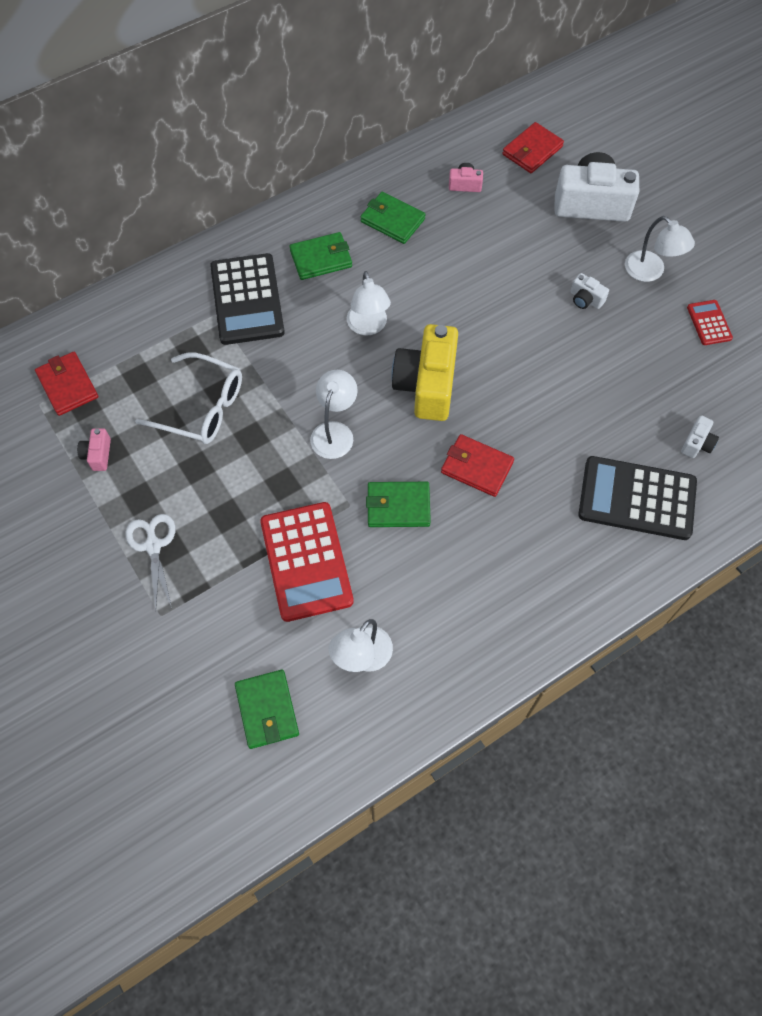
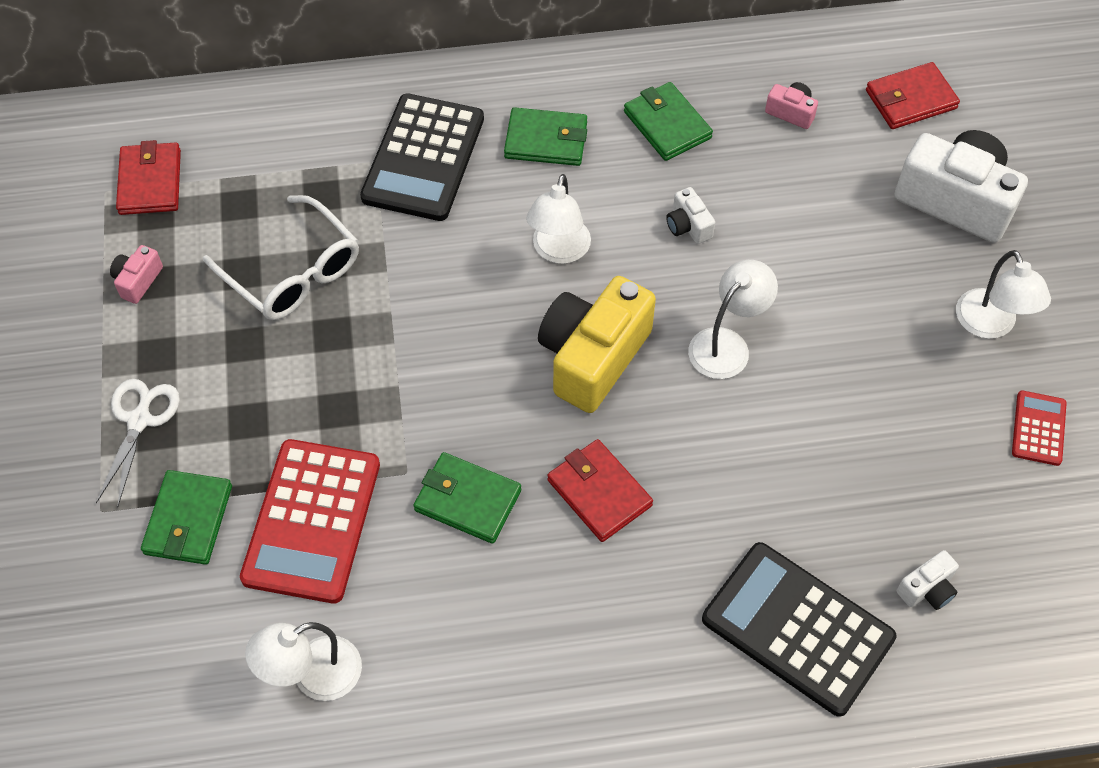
camera: 25 degrees right, 5 degrees down
(267, 710) = (160, 688): green wallet -> green wallet (189, 520)
(335, 432) = (440, 370): white lamp -> white lamp (727, 344)
(585, 299) = (875, 327): white camera -> white camera (688, 226)

